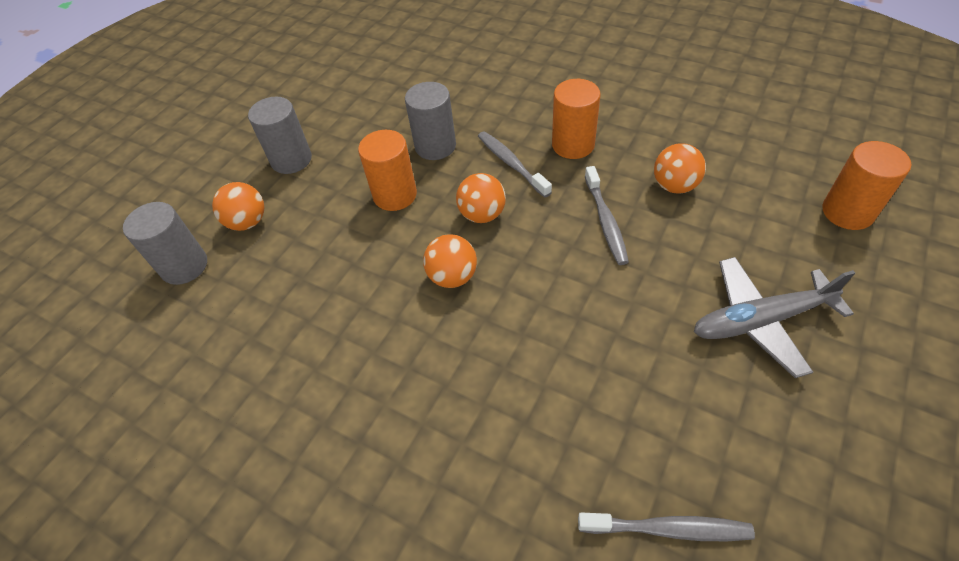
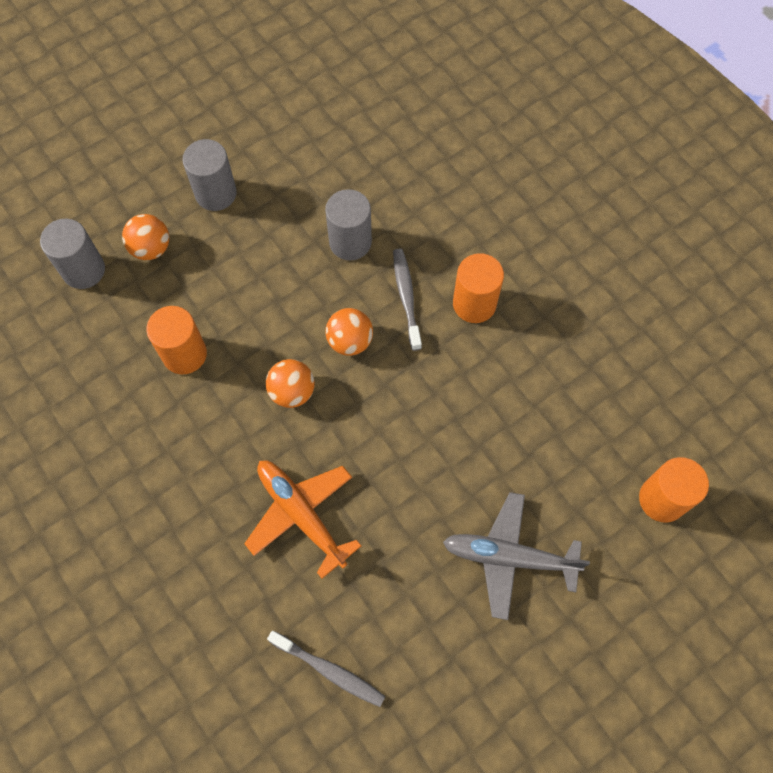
camera: 20 degrees right, 15 degrees up
(395, 195) = (287, 281): orange cylinder -> orange cylinder (184, 354)
(531, 380) = (302, 515): none -> orange plane
(605, 221) = (449, 401): grey toothbrush -> none
(674, 186) = (533, 396): orange ball -> none

